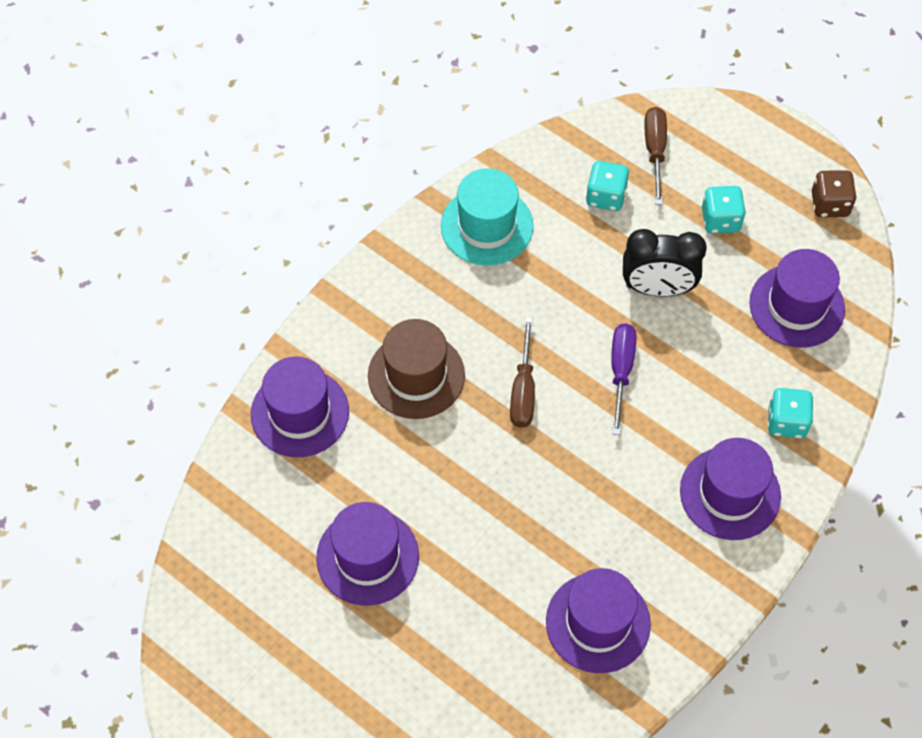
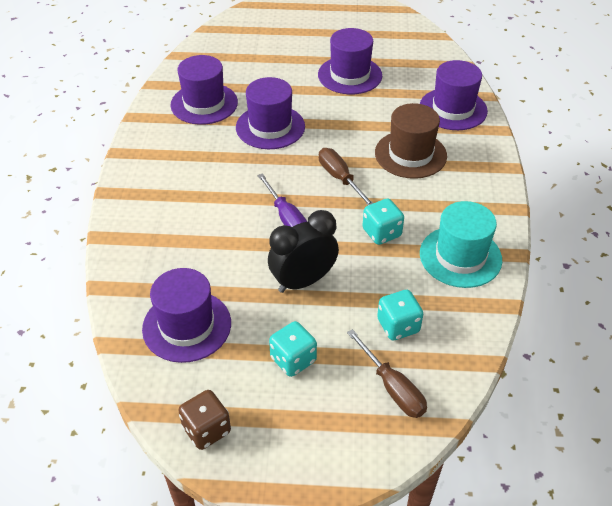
camera: 145 degrees right, 15 degrees down
(730, 493) = (165, 190): purple hat -> purple hat (270, 127)
(786, 422) = (150, 245): turquoise dice -> turquoise dice (381, 233)

